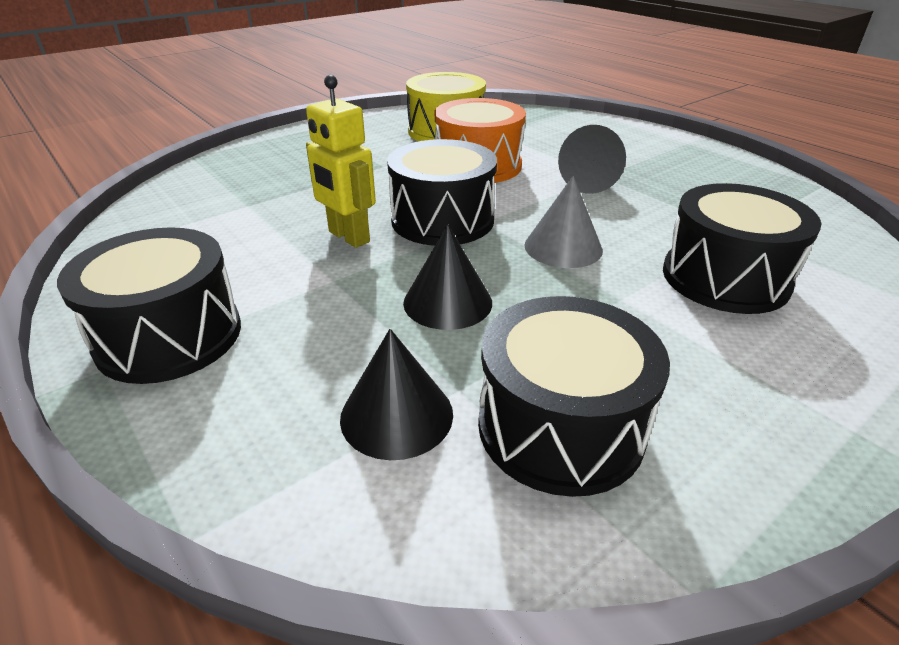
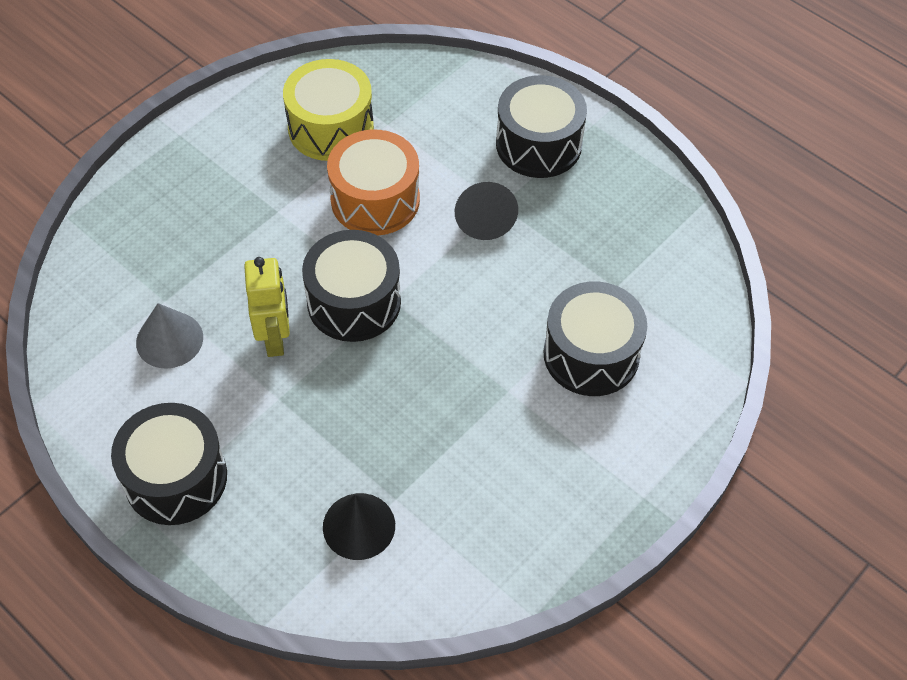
camera: 10 degrees left, 20 degrees up
(348, 237) = (275, 339): yellow robot -> yellow robot turned 135 degrees counterclockwise
(447, 302) = (375, 413): black cone -> none
(560, 426) = (463, 520): black drum -> black drum (538, 144)
(563, 247) = (463, 330): grey cone -> grey cone (169, 340)

